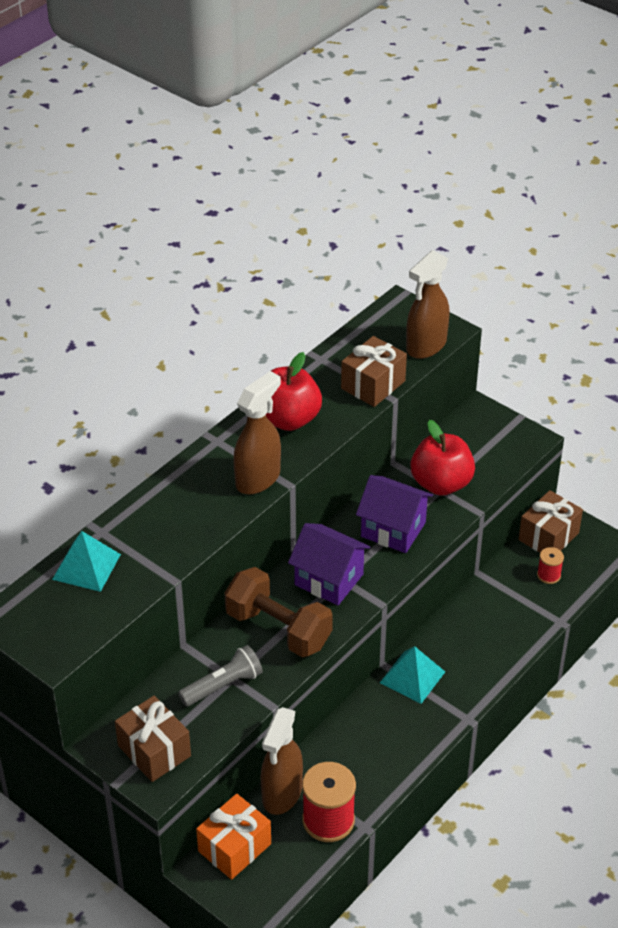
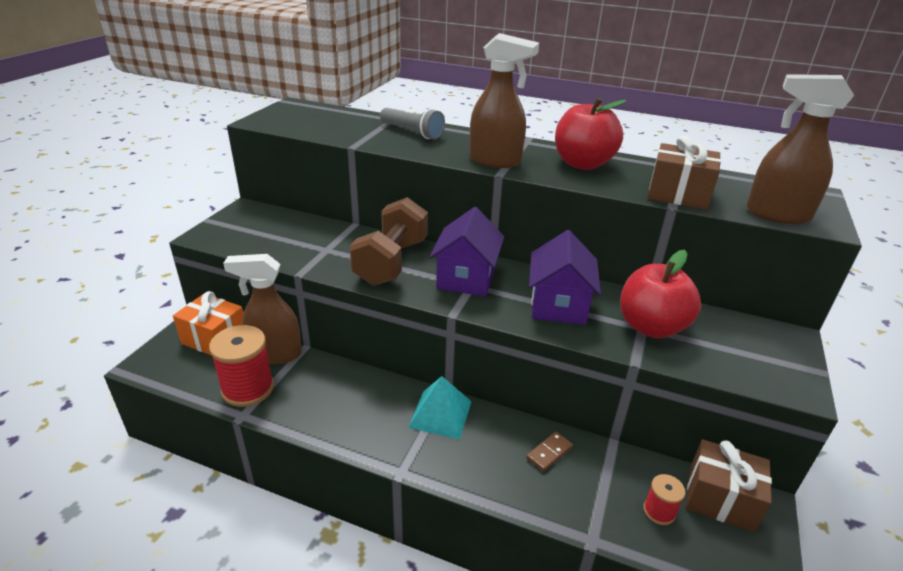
camera: 70 degrees right, 10 degrees down
(86, 566) = (353, 119): turquoise pyramid -> none
(154, 751) = (241, 229): brown gift -> none
(223, 685) = (316, 246): grey flashlight -> grey flashlight (412, 132)
(478, 617) = (549, 453): none -> brown domino

